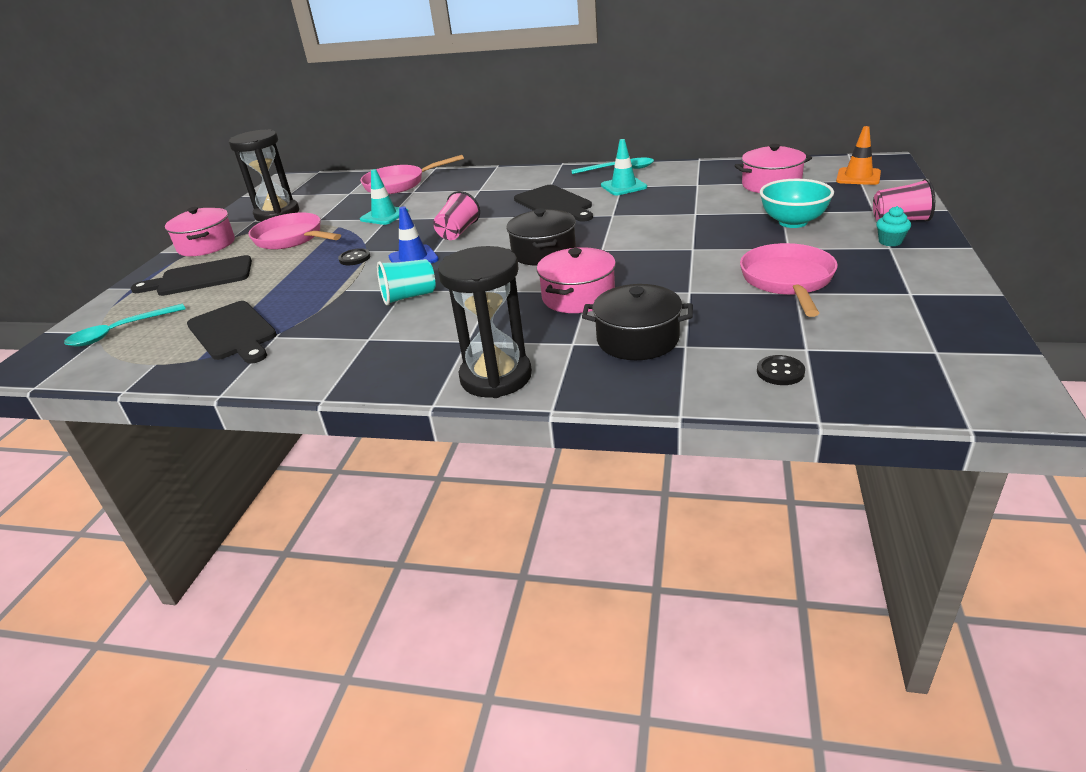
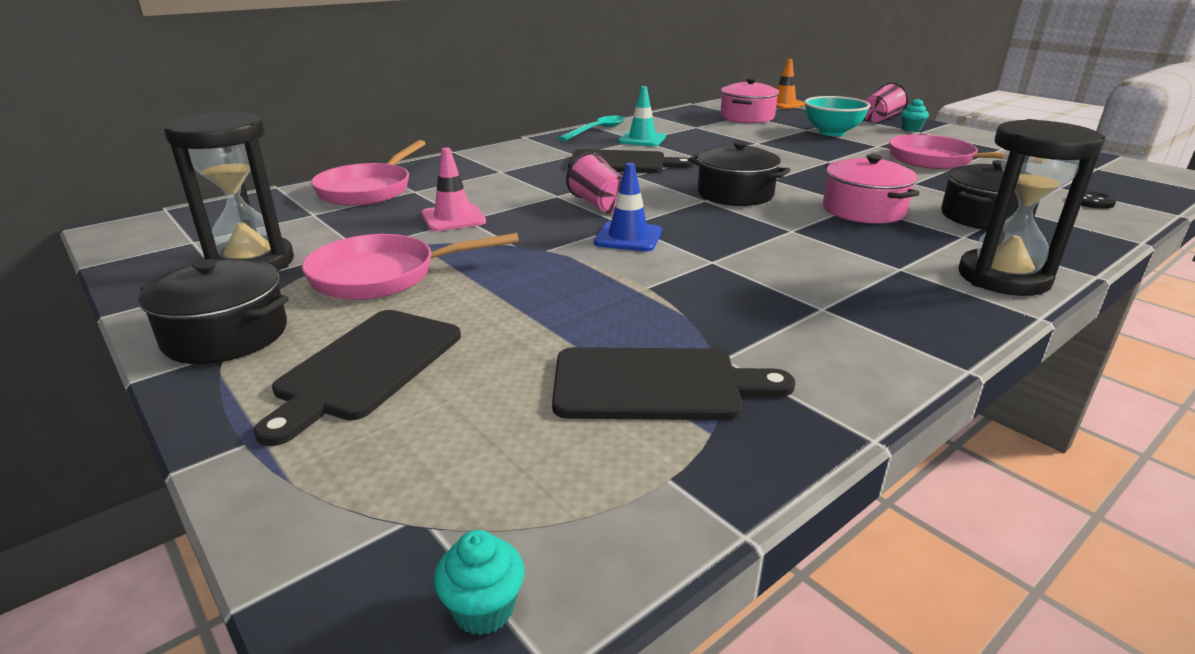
camera: 55 degrees left, 5 degrees down
(59, 364) = (483, 609): none -> turquoise cupcake
(120, 332) = (450, 494): turquoise spoon -> none
(206, 245) = (226, 335): pink pot -> black pot
(354, 258) = (555, 260): black button -> none
(384, 216) = (453, 218): turquoise traffic cone -> pink traffic cone
(409, 297) = (737, 264): turquoise cup -> none

